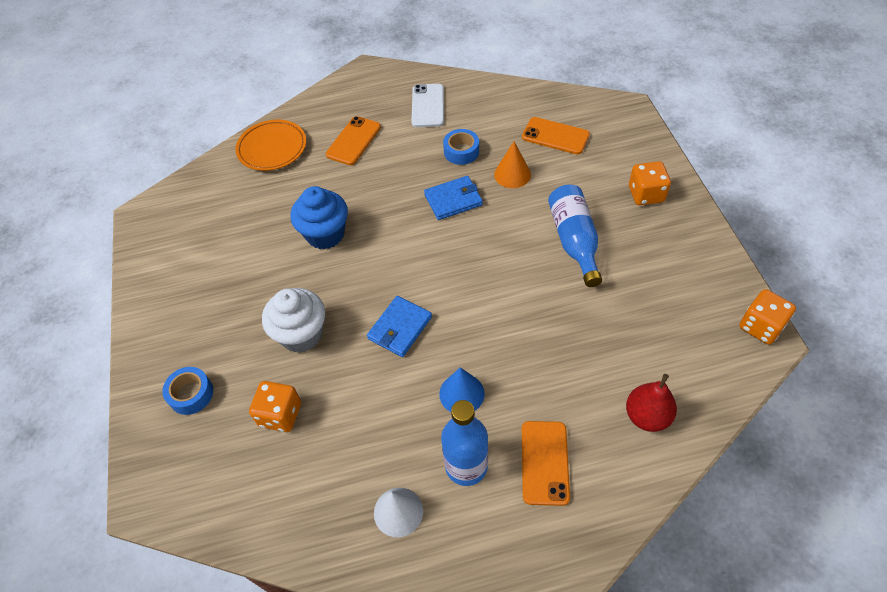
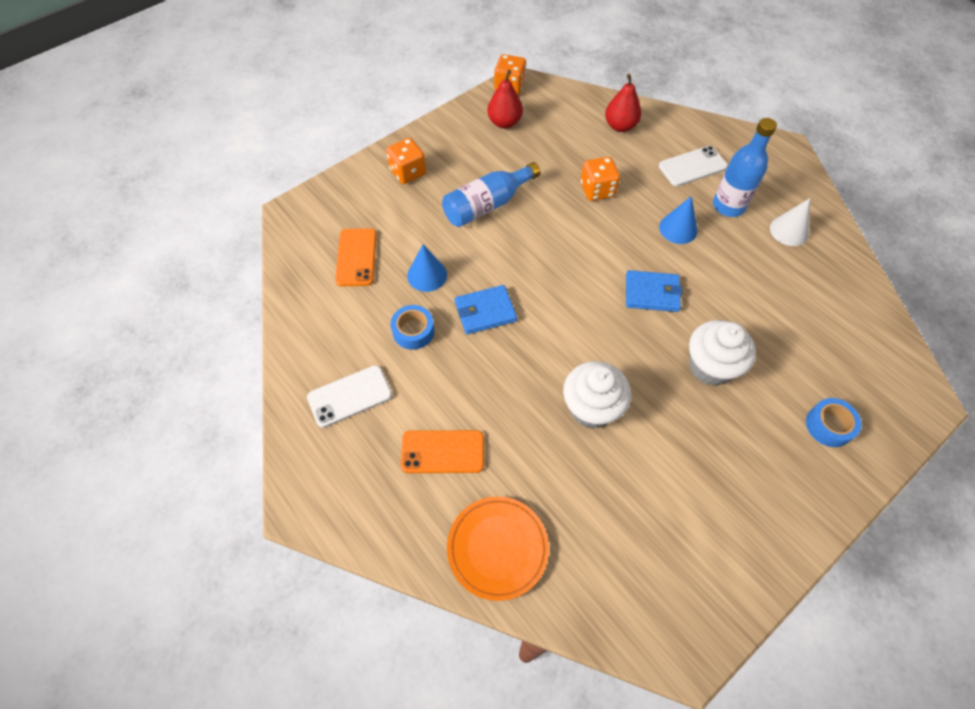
camera: 120 degrees left, 5 degrees up
(280, 414) = (788, 341): orange dice -> orange dice (597, 190)
(325, 234) = (591, 408): blue cupcake -> white cupcake
(453, 200) = (485, 311): blue wallet -> blue wallet turned 60 degrees counterclockwise
(512, 174) = (427, 275): orange cone -> blue cone
(545, 462) = (692, 166): orange phone -> white phone
(694, 298) = (504, 122): none -> red pear

